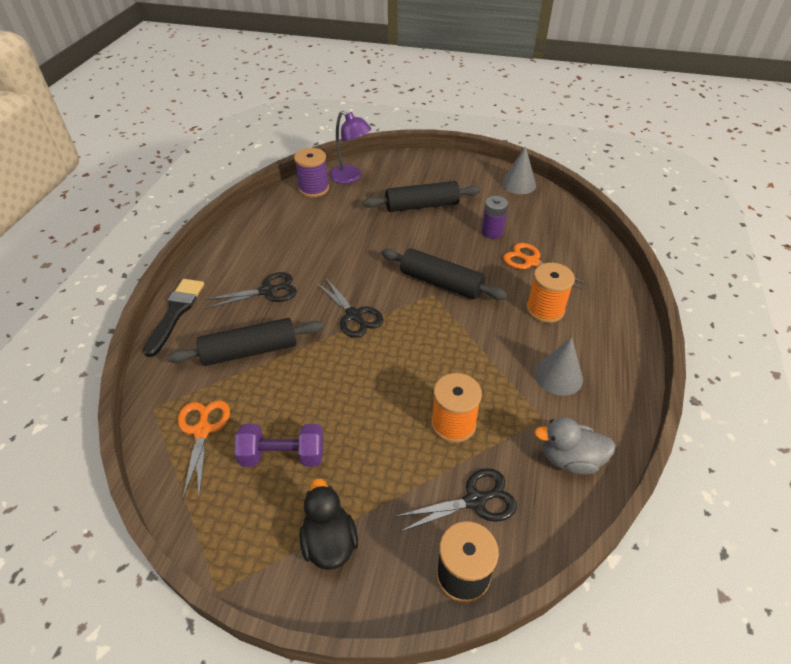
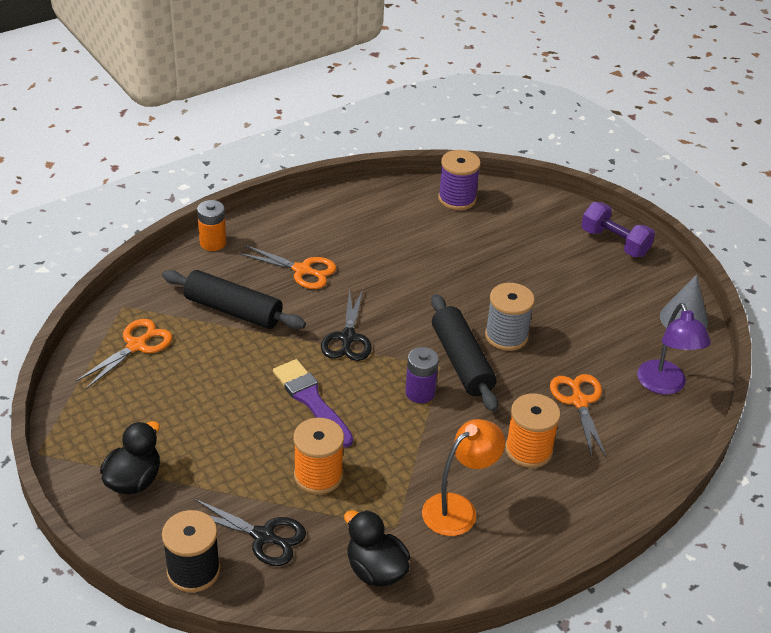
camera: 40 degrees right, 5 degrees down
(175, 313) = (213, 243): black brush -> orange battery
(267, 291) = (302, 270): black scissors -> orange scissors
(283, 455) = (169, 403): purple dumbbell -> purple dumbbell (614, 242)
(351, 177) = (508, 208): purple lamp -> purple lamp (664, 385)
(383, 375) = (311, 400): none -> purple brush
(422, 206) = (543, 279): black rolling pin -> none
(445, 251) = (506, 336): none -> grey spool
(492, 232) = (580, 348): purple battery -> purple battery (420, 392)
(558, 376) = (458, 508): grey cone -> orange lamp
(570, 459) = (376, 570): grey duck -> black duck

